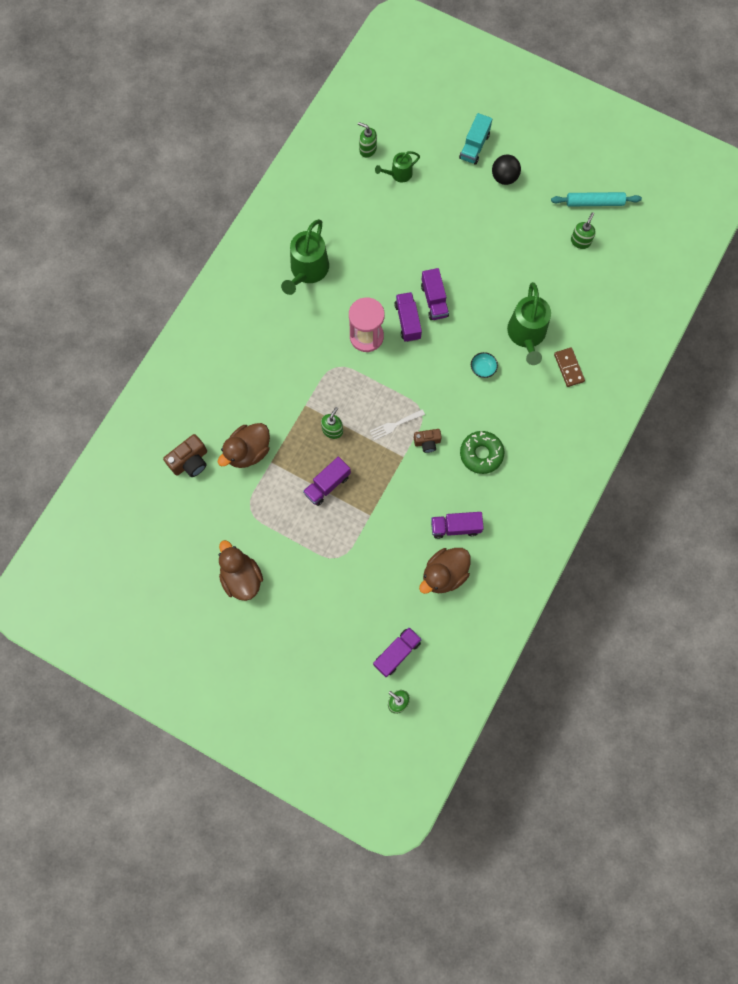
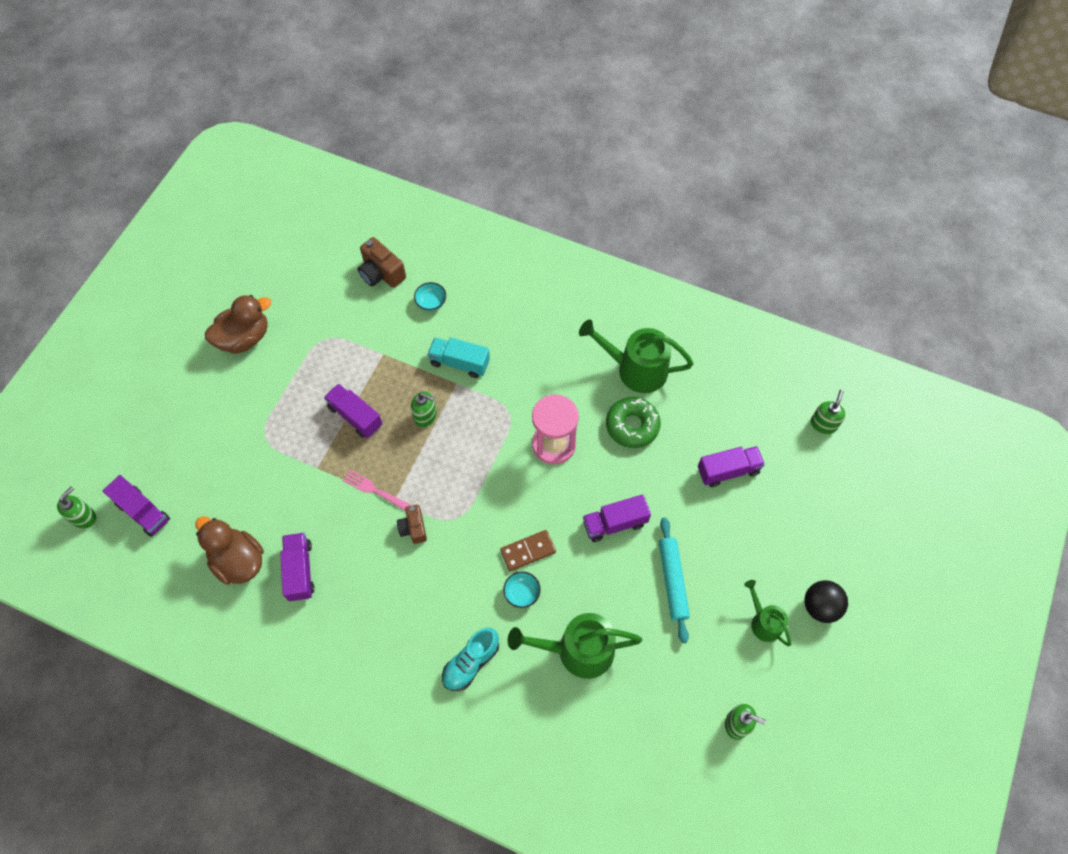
camera: 85 degrees right, 10 degrees down
(225, 421) = (431, 302): none -> turquoise bowl
(248, 451) = (395, 329): brown duck -> none
(393, 471) = (373, 490): none -> pink fork
(394, 425) = (435, 487): white fork -> none
(398, 174) = (795, 465): green watering can -> green watering can (763, 622)
(407, 321) = (580, 492): purple truck -> purple truck (728, 471)
(474, 146) = (861, 562): turquoise truck -> turquoise truck (459, 363)
(481, 454) = (400, 598): green donut -> green donut (632, 426)
(531, 407) = (471, 662): none -> turquoise shoe
(568, 368) = (533, 713): brown domino -> brown domino (528, 551)
(594, 202) = (806, 744): turquoise rolling pin -> turquoise rolling pin (672, 581)

